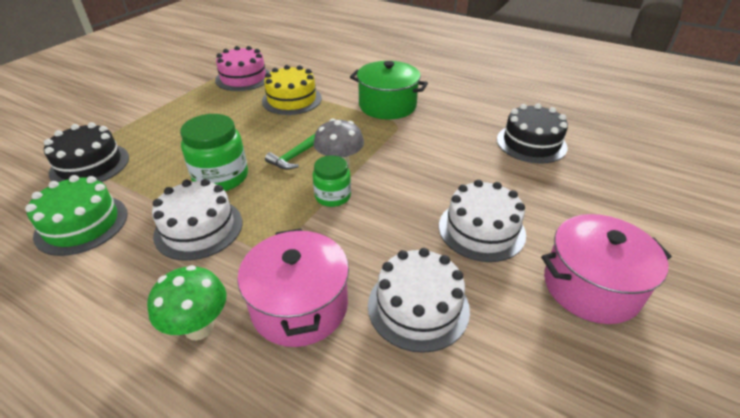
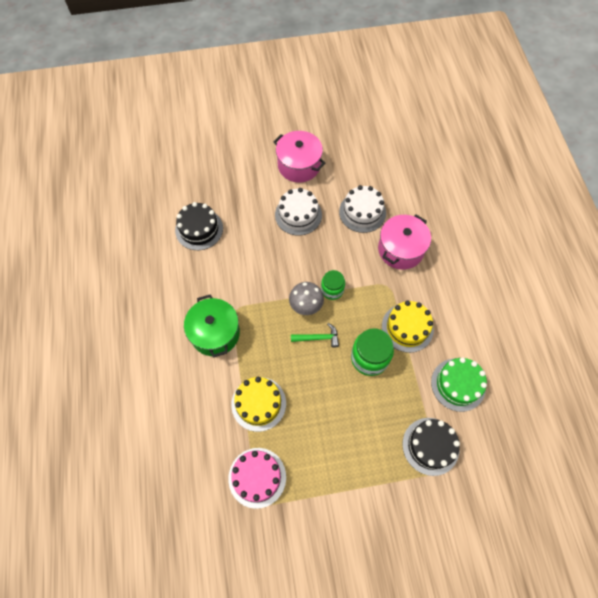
camera: 130 degrees left, 25 degrees up
(199, 228) = (407, 327): white cake -> yellow cake
(199, 327) = (441, 273): green mushroom -> none

